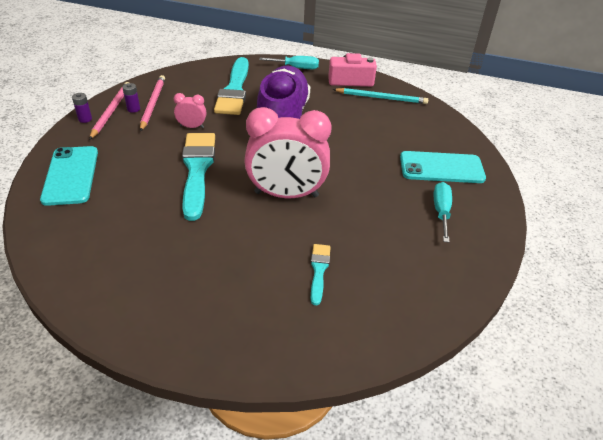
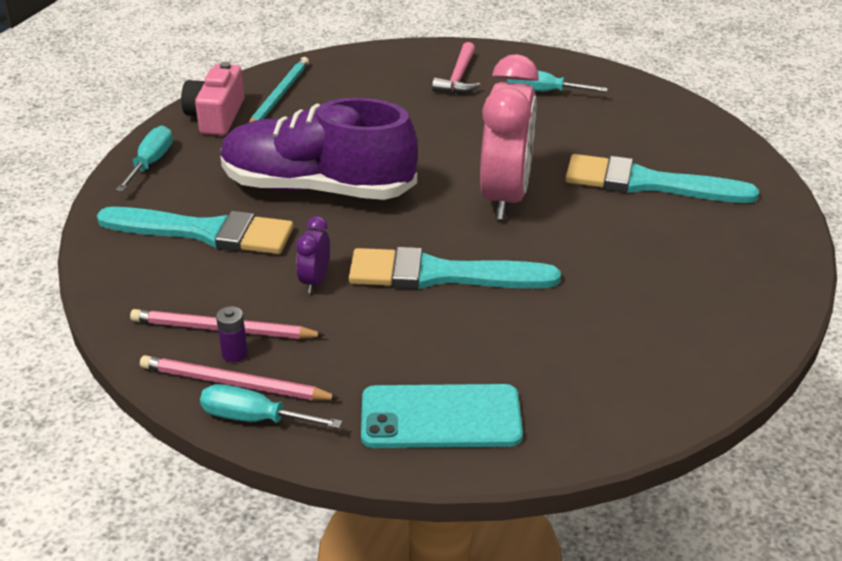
camera: 80 degrees left, 5 degrees down
(85, 119) = (254, 418): purple battery -> turquoise screwdriver
(192, 127) = (315, 281): pink clock -> purple clock
(319, 270) = (648, 183): turquoise brush -> turquoise brush, size x2.01
(441, 168) = (458, 78): turquoise phone -> pink hammer

